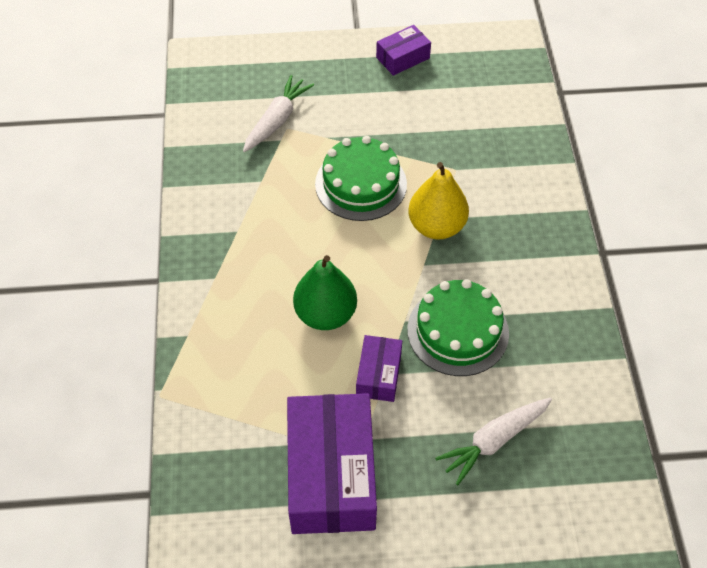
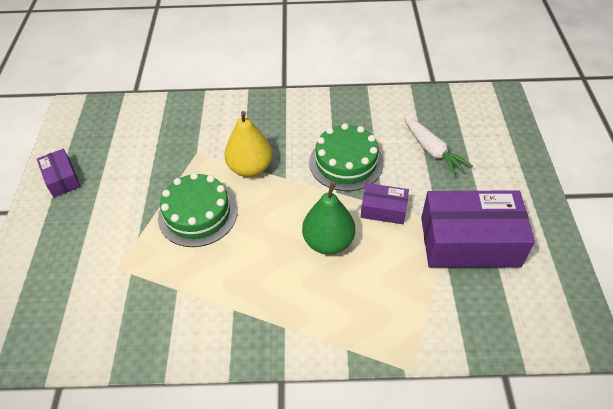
camera: 85 degrees left, 5 degrees down
(277, 120) = (104, 276): white carrot -> none

